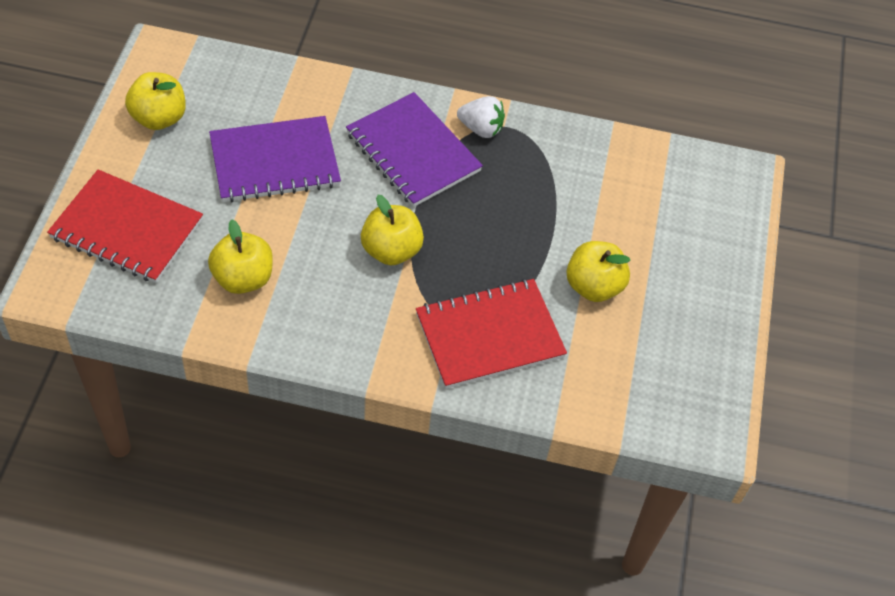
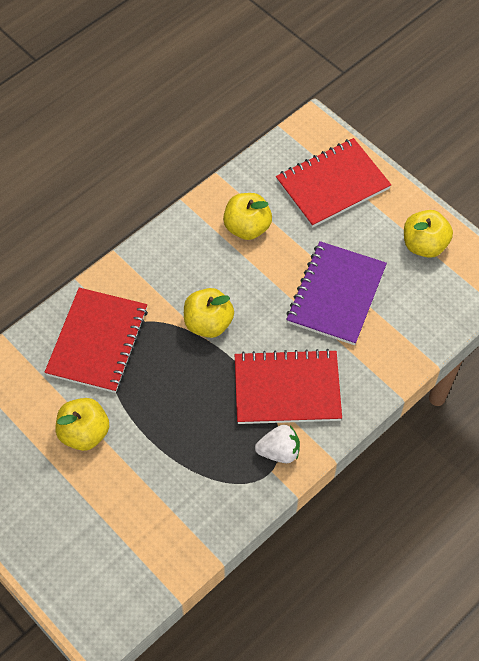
camera: 130 degrees right, 5 degrees up
(413, 152) = (287, 389): purple notebook -> red notebook
(481, 128) = (279, 451): white strawberry -> white strawberry turned 150 degrees counterclockwise

